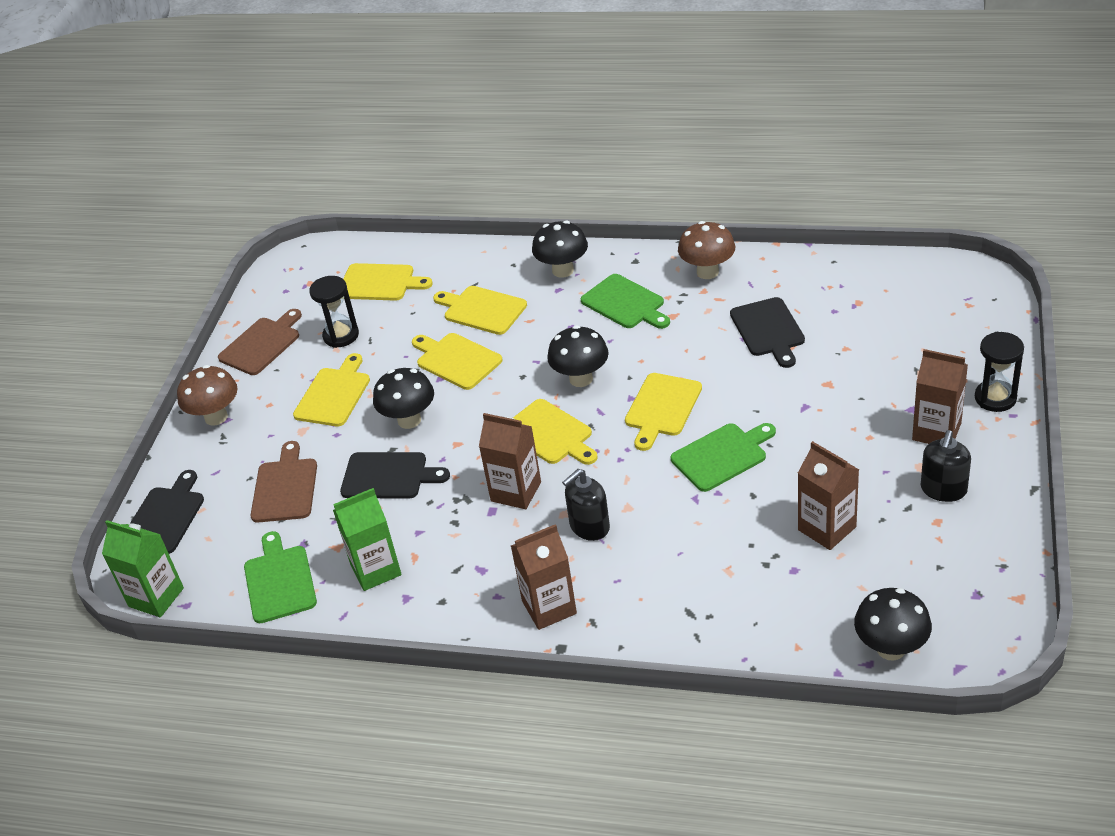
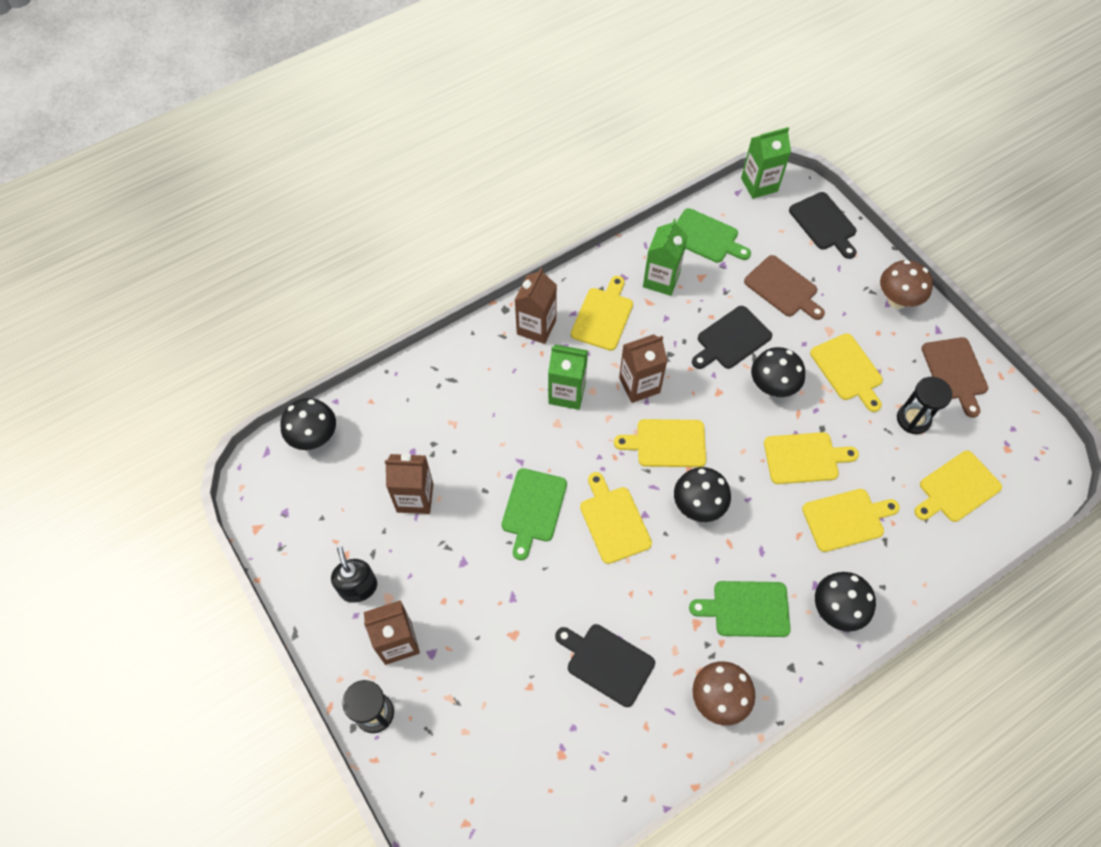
camera: 130 degrees right, 20 degrees up
(472, 573) = (603, 316): none -> yellow cutting board
(589, 527) = (567, 393): black soap dispenser -> green carton

